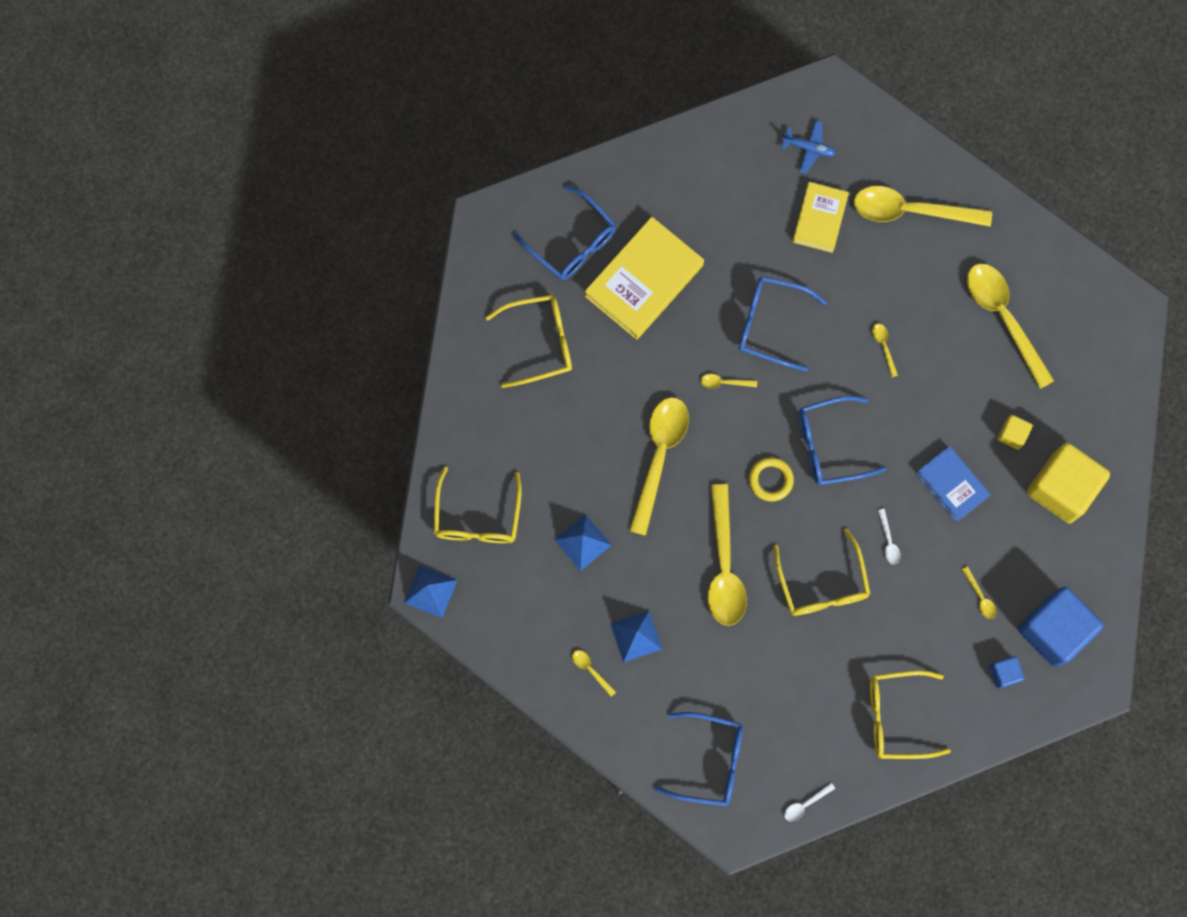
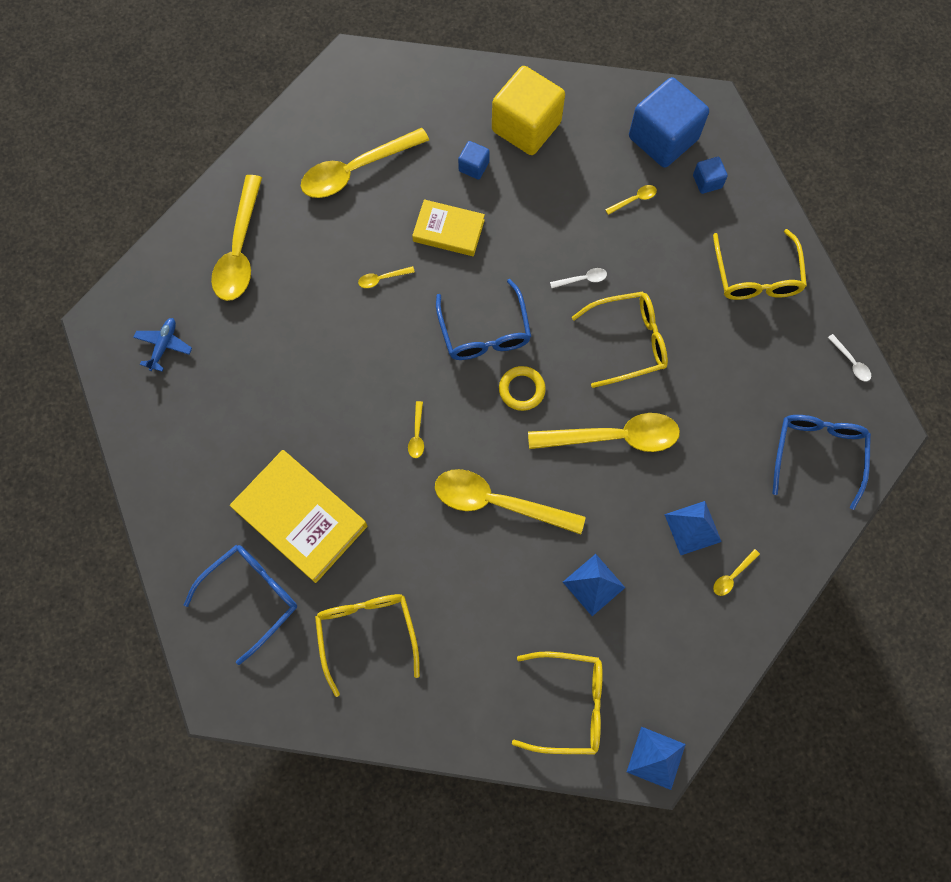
camera: 90 degrees left, 5 degrees down
(771, 324) = (354, 386): blue glasses -> none
(819, 219) = (242, 336): yellow book -> yellow book (448, 230)
(951, 485) = (524, 221): blue book -> none
(1012, 434) = (473, 167): yellow cube -> blue cube

